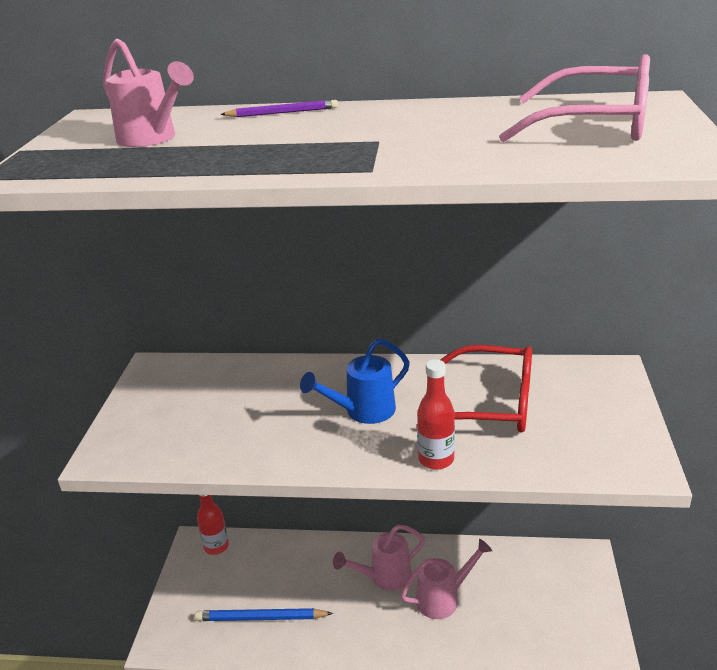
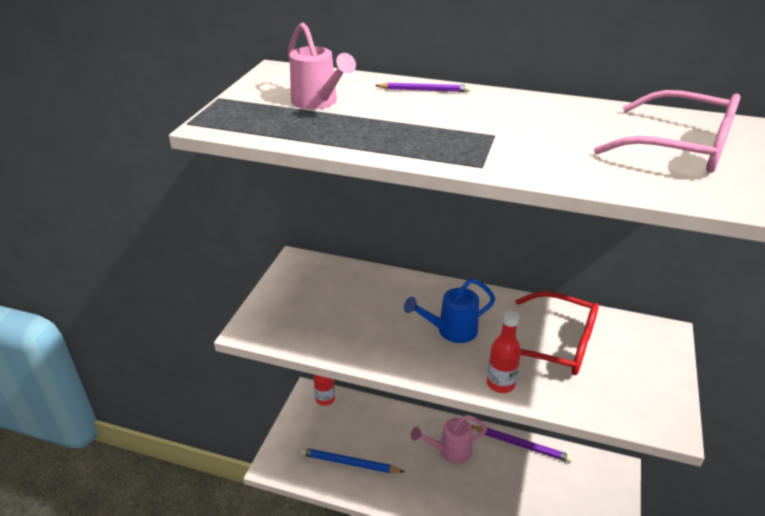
camera: 10 degrees right, 5 degrees up
(443, 598) = (493, 478): pink watering can -> none
(468, 552) = (521, 445): none -> purple pencil

